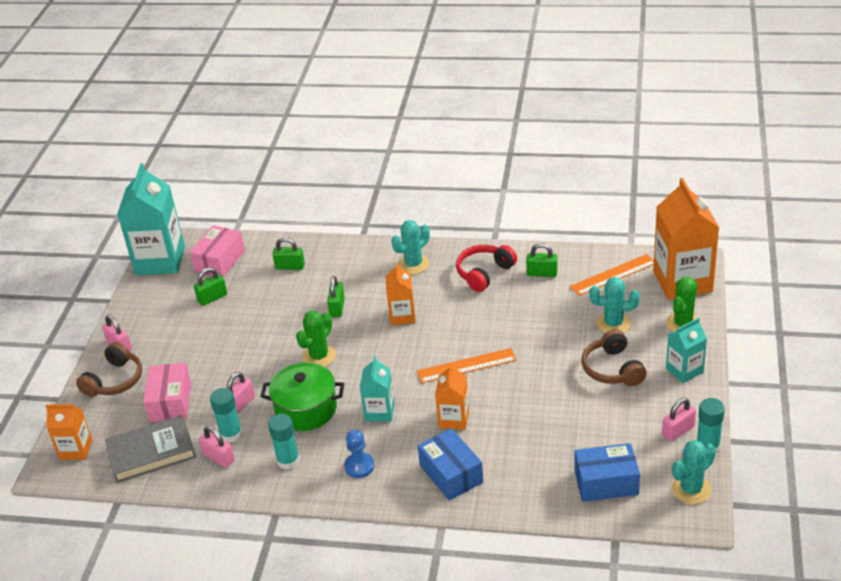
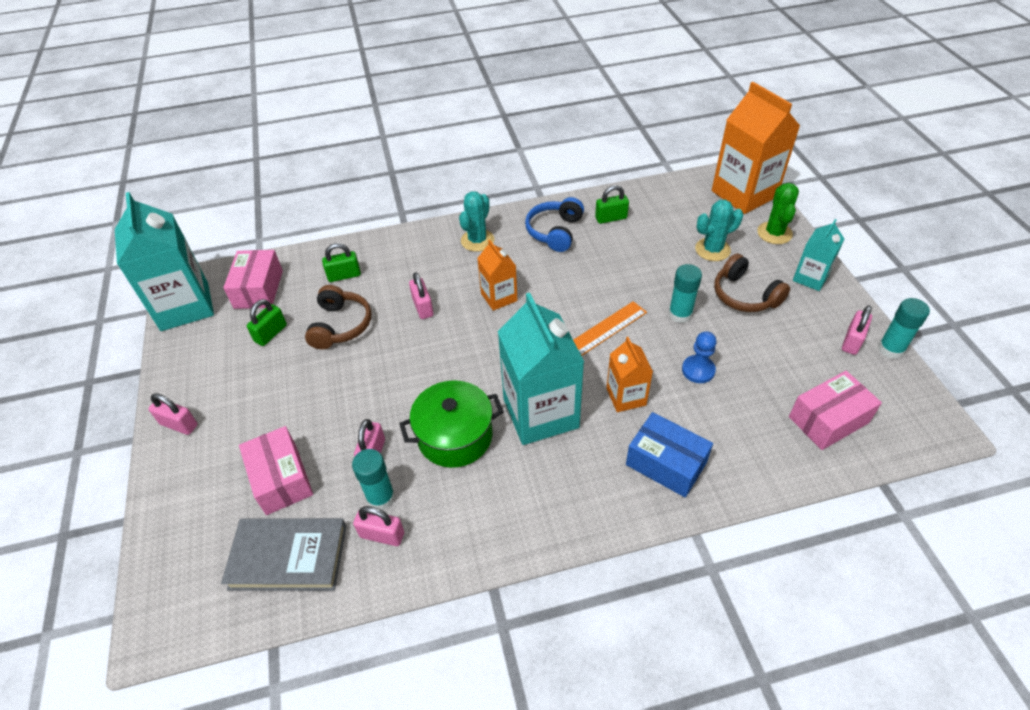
camera: 25 degrees left, 10 degrees up
(76, 449) = (180, 588): orange carton -> none
(115, 380) = (193, 472): brown headphones -> brown headphones (340, 325)
(151, 452) = (288, 557): grey book -> grey book turned 45 degrees clockwise
(288, 461) = (470, 509): turquoise glue stick -> turquoise glue stick (680, 314)
(319, 356) = (434, 368): green cactus -> none
(337, 308) = (423, 307): green padlock -> pink padlock
(359, 466) = (558, 488): blue pawn -> blue pawn (698, 370)
(379, 411) = (540, 413): turquoise carton -> turquoise carton, size x1.89
(484, 273) = (555, 231): red headphones -> blue headphones
(606, 482) = (828, 420): blue box -> pink box
(613, 275) = (678, 203): orange ruler -> none
(691, 489) = (912, 400): turquoise cactus -> none

